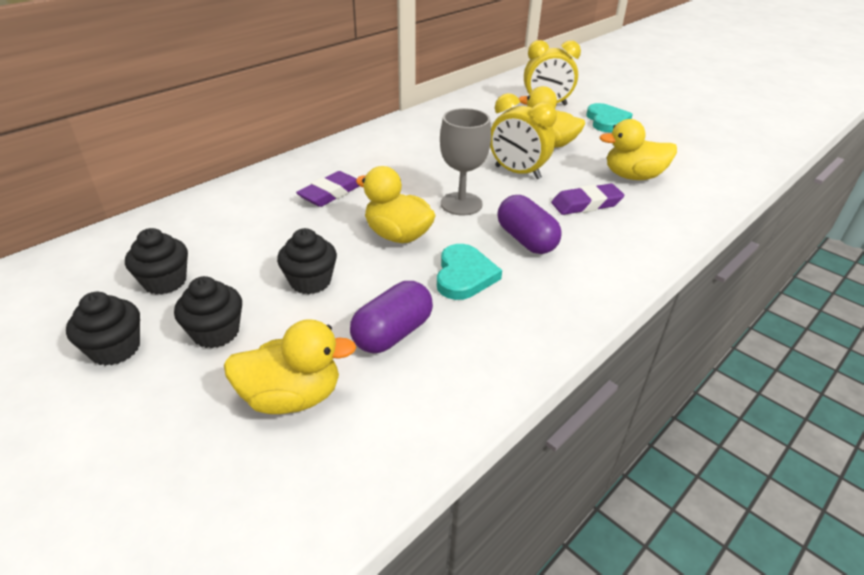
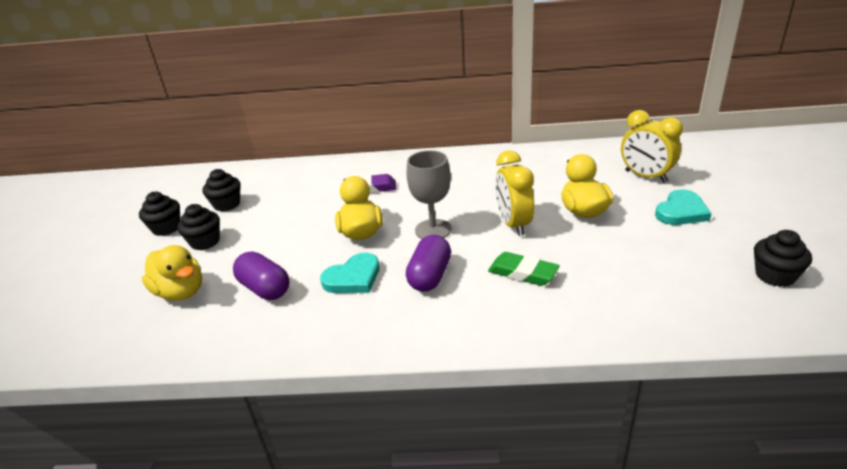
camera: 50 degrees right, 5 degrees down
(310, 281) = (278, 237): black cupcake -> black cupcake (775, 275)
(393, 333) = (265, 289): purple capsule -> purple capsule turned 45 degrees clockwise
(586, 204) = (522, 273): purple eraser -> green eraser
(633, 176) = (609, 270): yellow duck -> none

